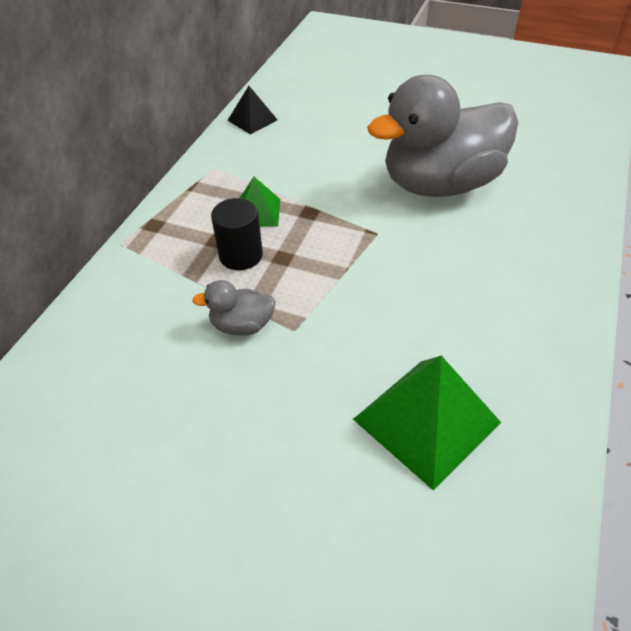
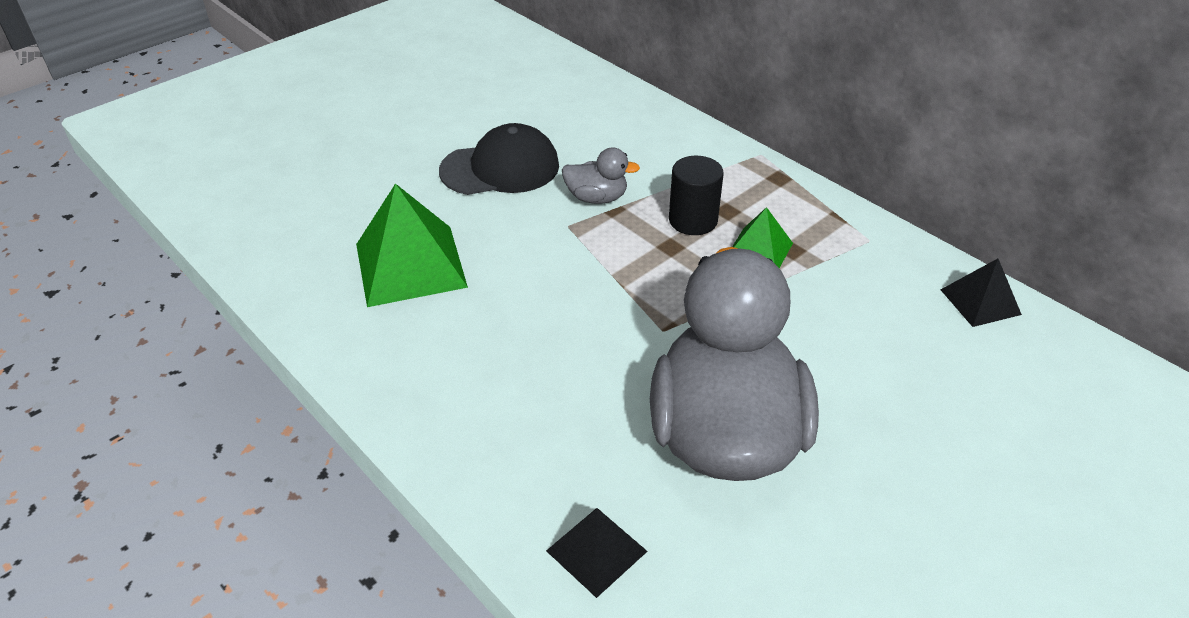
camera: 115 degrees right, 5 degrees down
(230, 426) = (500, 168): none -> black cap
(242, 325) = (597, 198): grey duck -> grey duck turned 75 degrees clockwise
(561, 205) = (596, 550): none -> black pyramid

